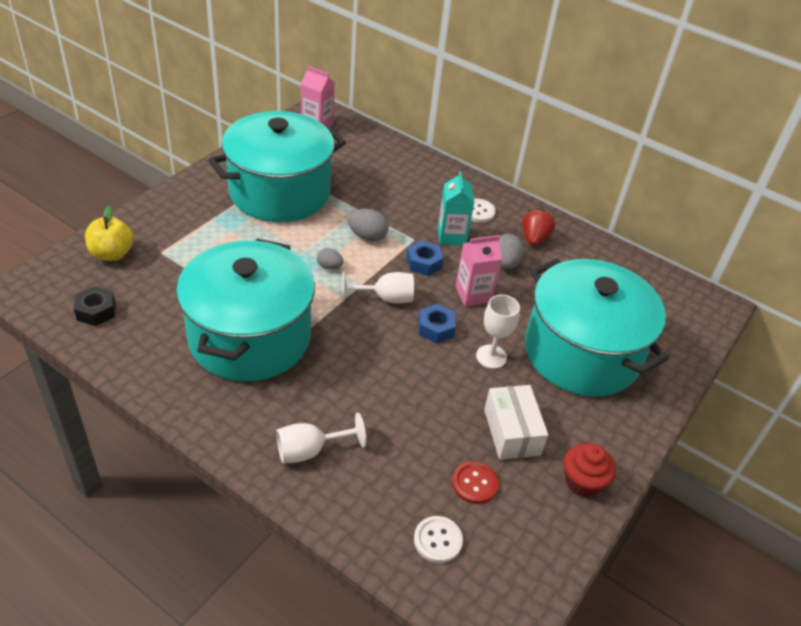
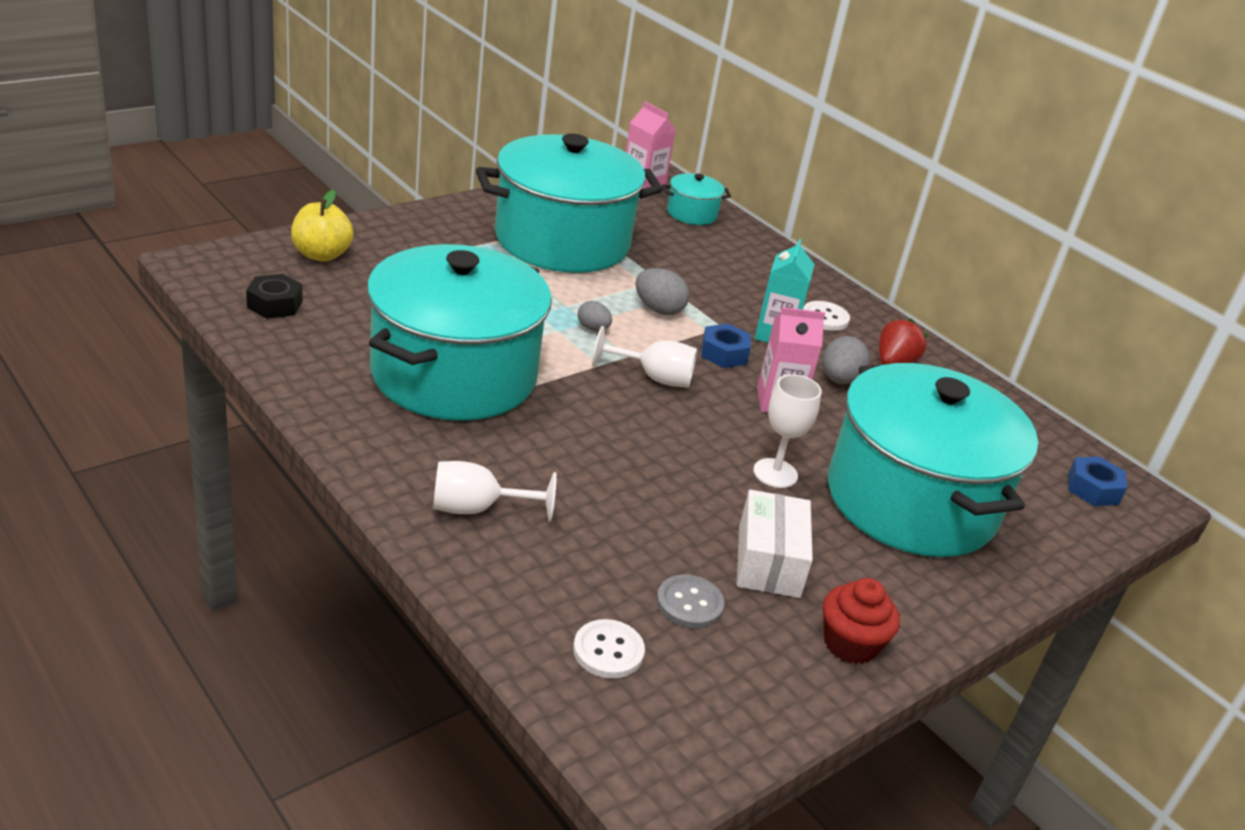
camera: 15 degrees right, 10 degrees down
(359, 142) = (692, 214): none -> turquoise pot
(436, 328) = (709, 425): blue nut -> blue nut (1093, 489)
(475, 483) = (689, 603): red button -> grey button

